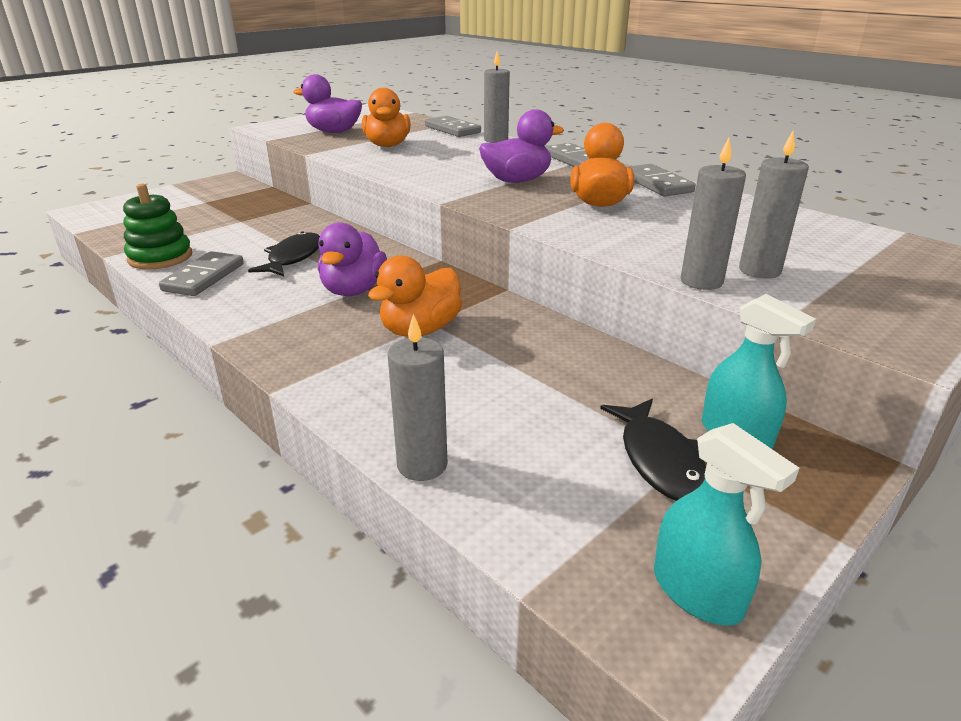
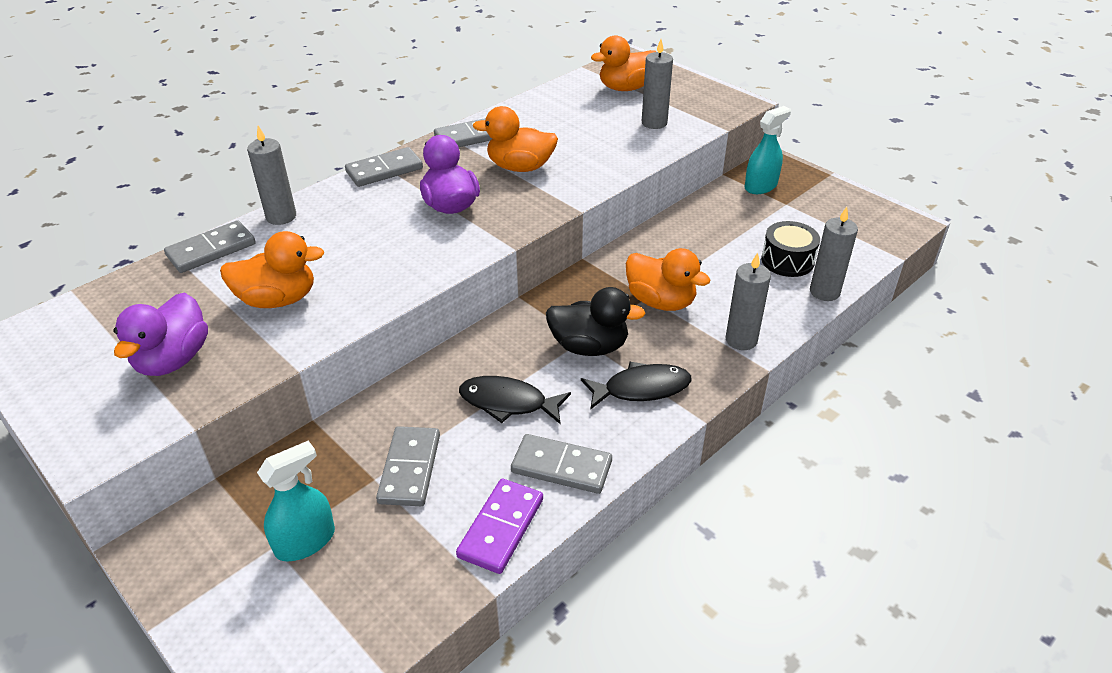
camera: 90 degrees left, 10 degrees up
(160, 257) = (501, 528): green stacking toy -> purple domino
(242, 229) = (410, 469): none -> grey domino
(353, 290) = (589, 347): purple duck -> black duck
(508, 437) = (787, 260): none -> black drum
(659, 460) = (791, 212): black fish -> black fish (641, 388)
(697, 592) = (878, 213): turquoise spray bottle -> turquoise spray bottle (305, 541)
(701, 281) = (674, 144): grey candle -> grey candle (741, 340)
(862, 256) = (626, 88): none -> orange duck

